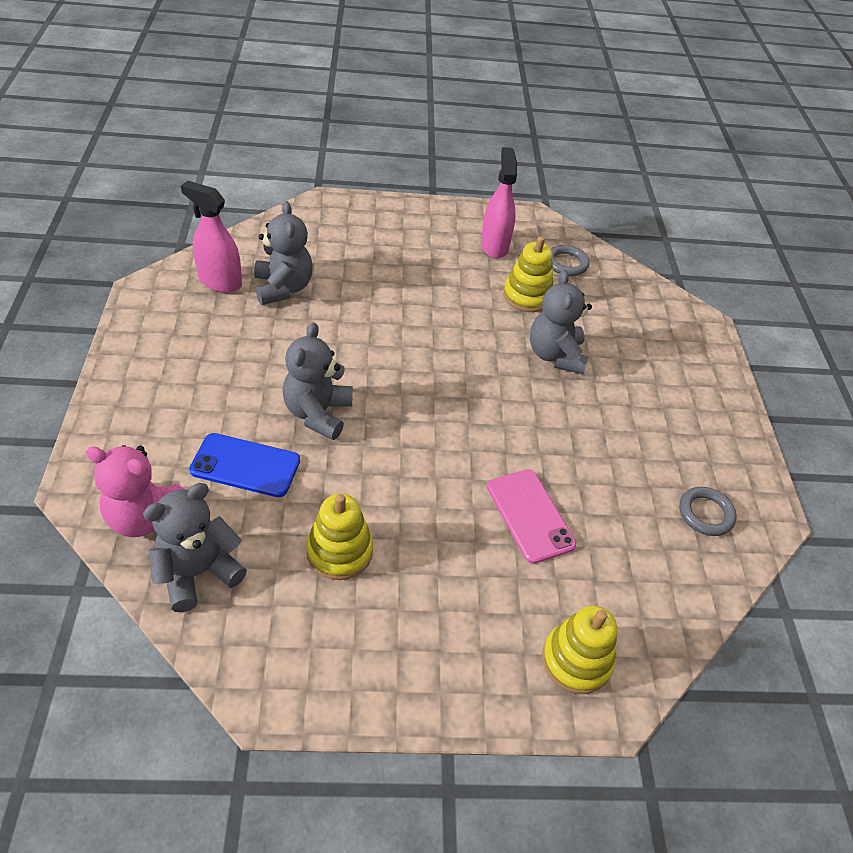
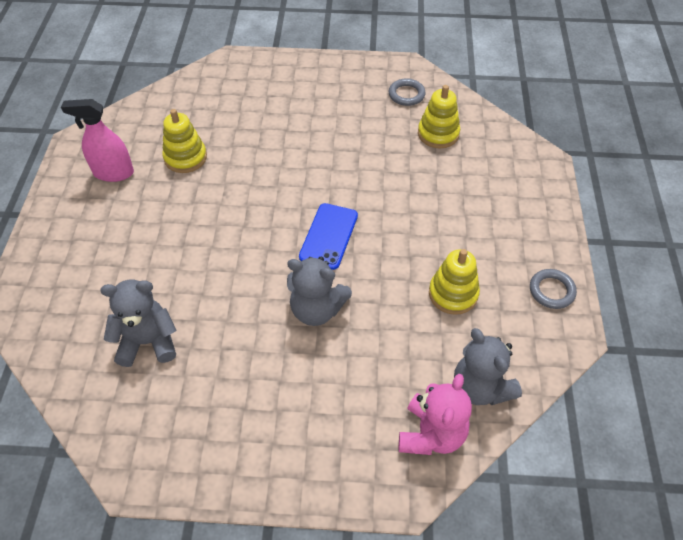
camera: 80 degrees left, 5 degrees up
(220, 281) = (128, 401): pink spray bottle -> none
(245, 465) = (374, 361): blue phone -> blue phone (328, 236)
(530, 515) = (414, 182): pink phone -> none
(555, 355) = (258, 149): grey teddy bear -> none
(566, 263) = (147, 127): grey ring -> grey ring (551, 291)
(576, 660) = (519, 172): yellow stacking toy -> yellow stacking toy (438, 134)

